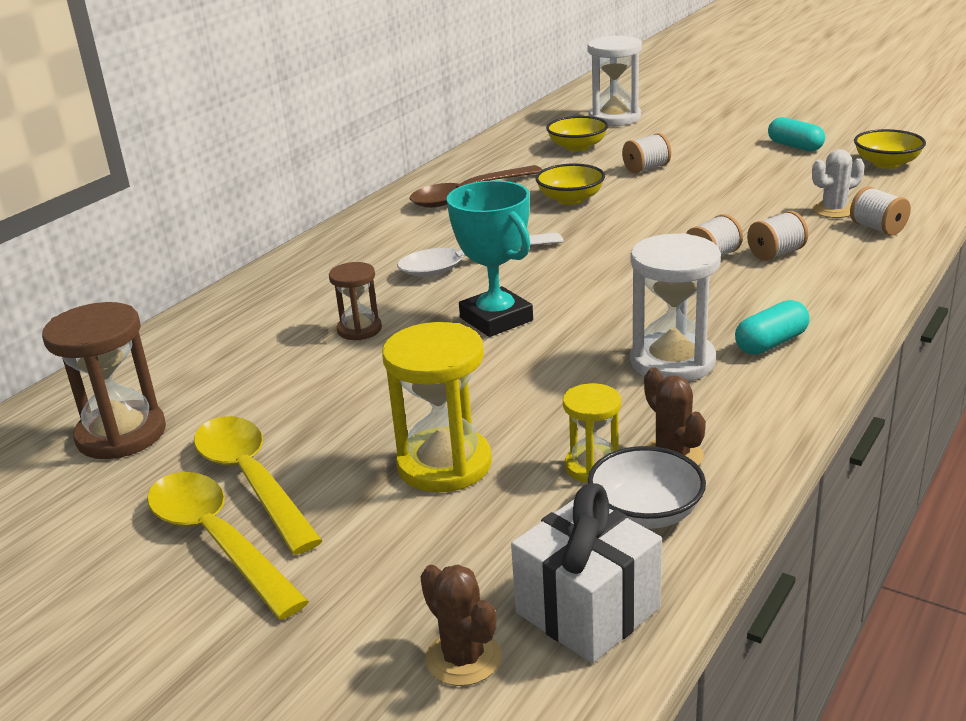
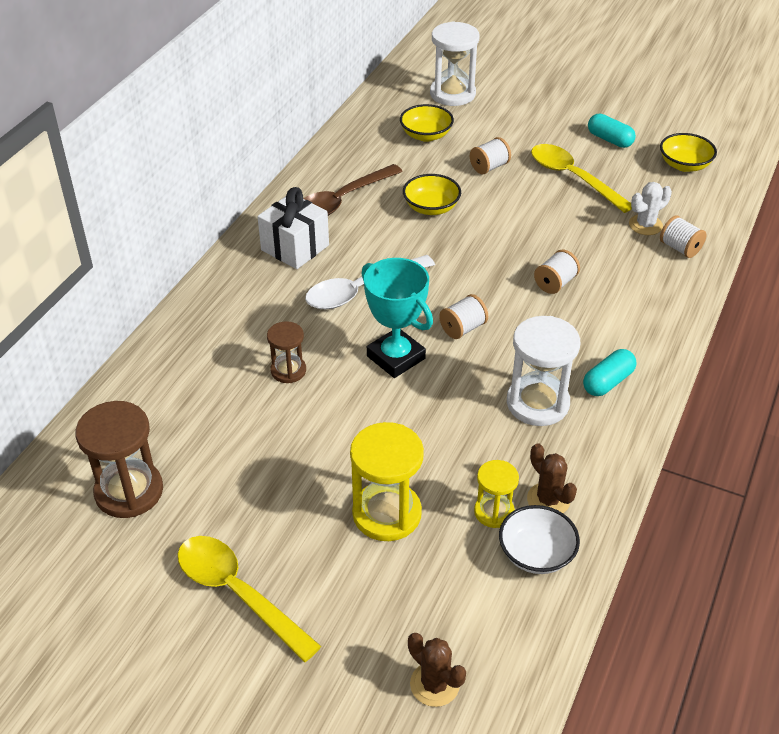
camera: 10 degrees left, 15 degrees up
(251, 480) = (246, 534): yellow spoon -> yellow spoon (573, 178)
(588, 610) = (509, 640): white gift -> white gift (295, 248)
(776, 253) = (604, 278): white spool -> white spool (463, 328)

